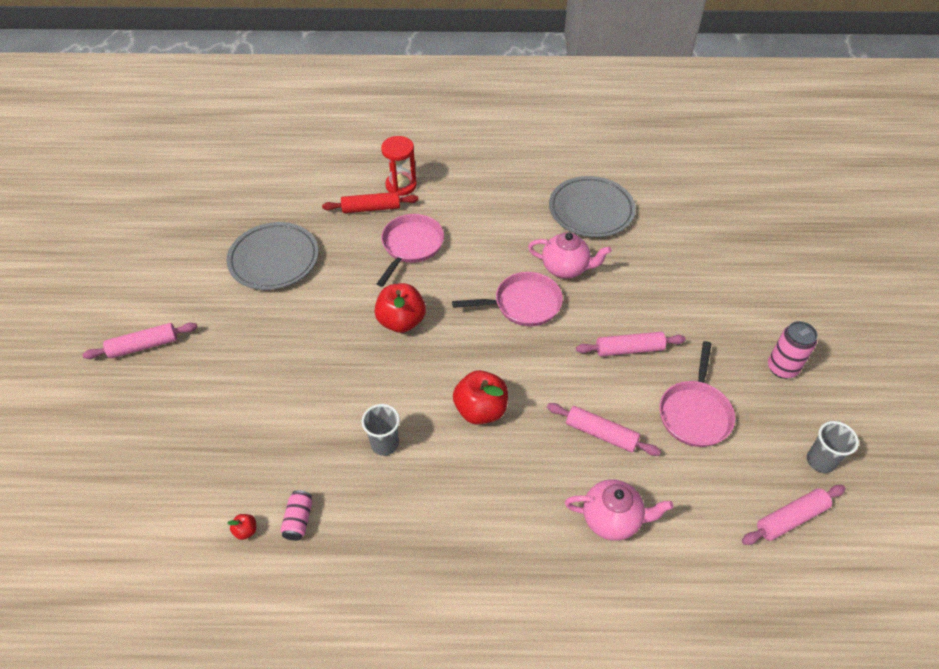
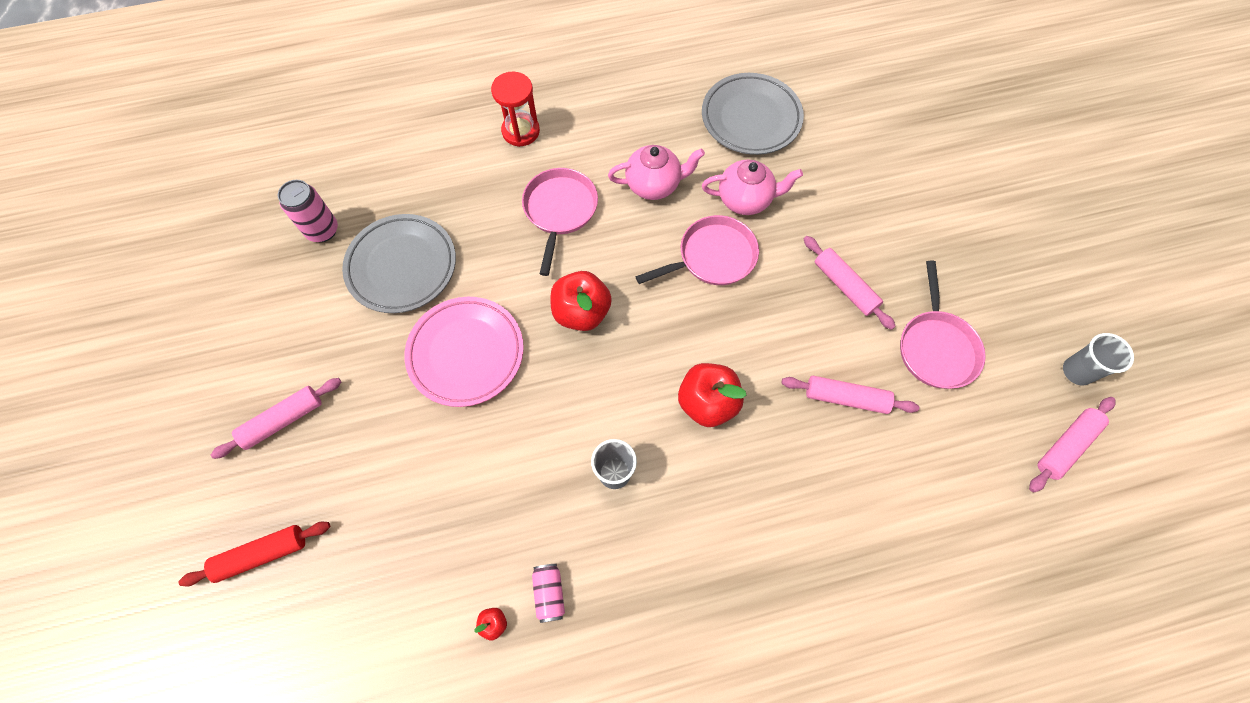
camera: 15 degrees left, 15 degrees up
(299, 330) = (466, 353): none -> pink plate
(371, 208) = (495, 170): red rolling pin -> red rolling pin (262, 554)
(612, 519) = (887, 497): pink teapot -> pink teapot (654, 185)
(629, 349) = (845, 286): pink rolling pin -> pink rolling pin turned 75 degrees clockwise
(782, 368) = (1009, 270): pink can -> pink can (322, 230)

